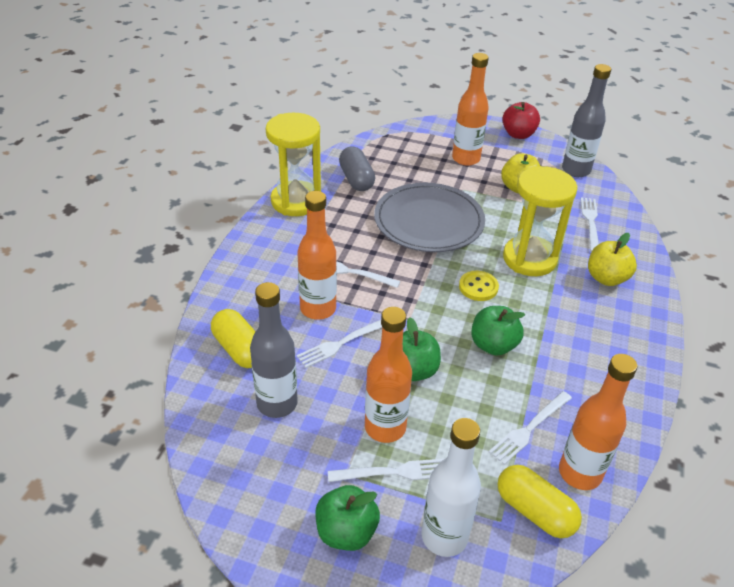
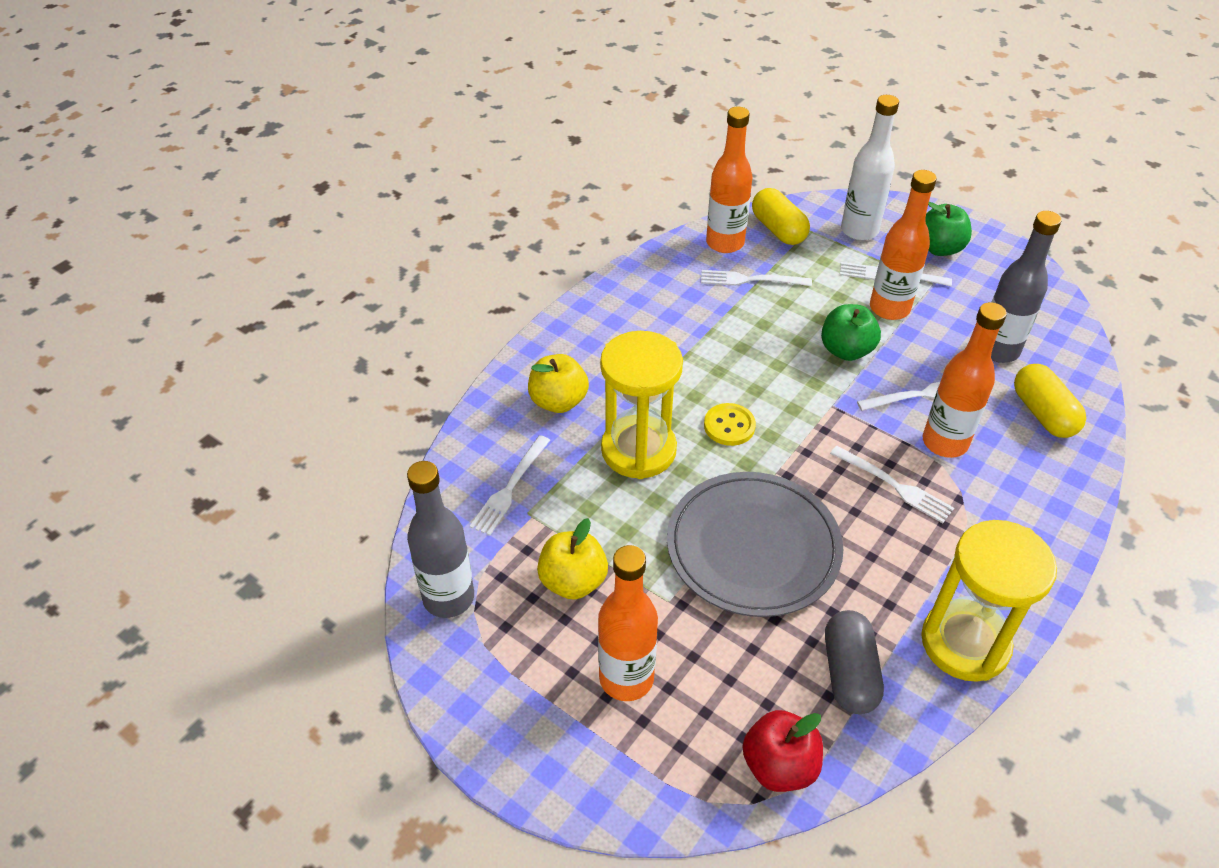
camera: 160 degrees left, 5 degrees up
(493, 345) = (746, 356): green apple -> none
(518, 134) = (484, 726): red apple -> red apple (779, 766)
(529, 429) = (750, 280): white fork -> white fork turned 150 degrees counterclockwise

